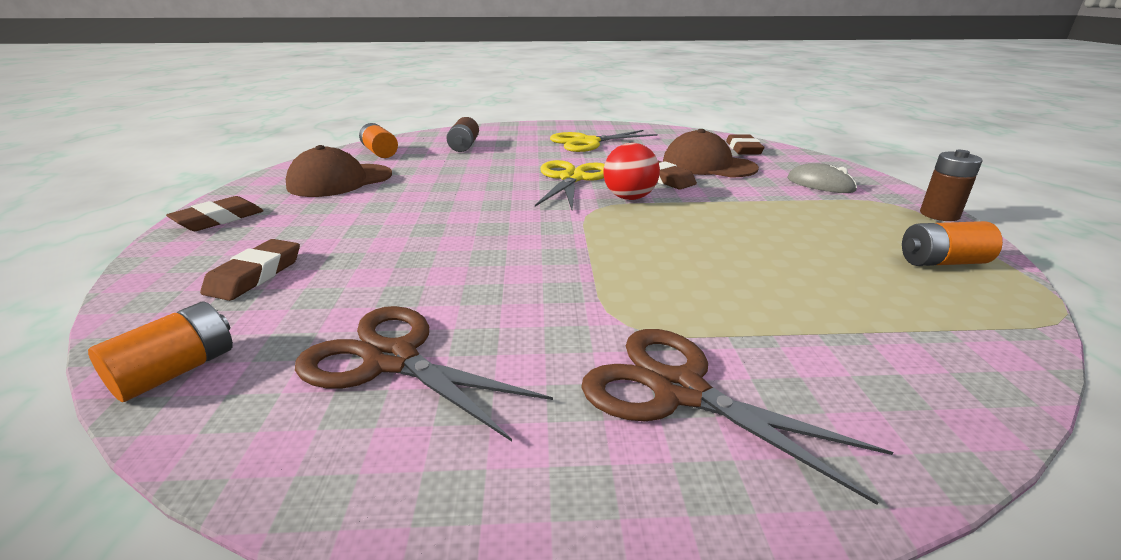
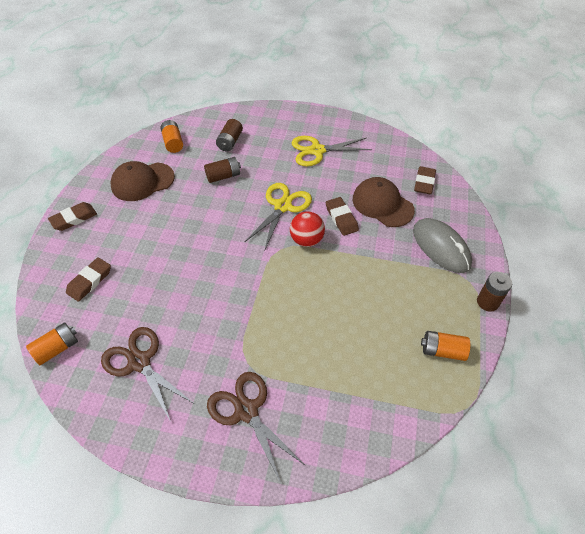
camera: 15 degrees right, 25 degrees up
(468, 167) = (223, 176): none -> brown battery
(820, 184) = (441, 247): grey mouse -> grey mouse, size x1.64

